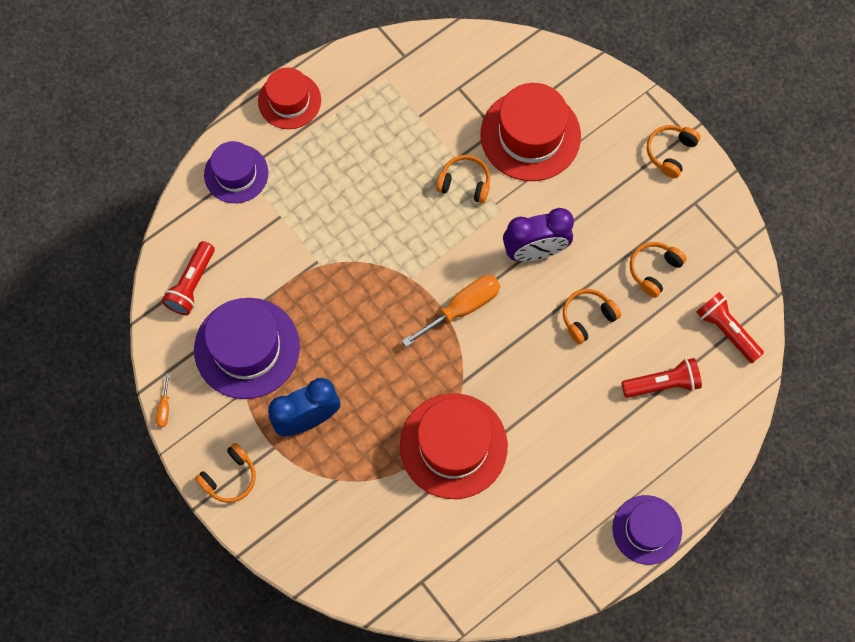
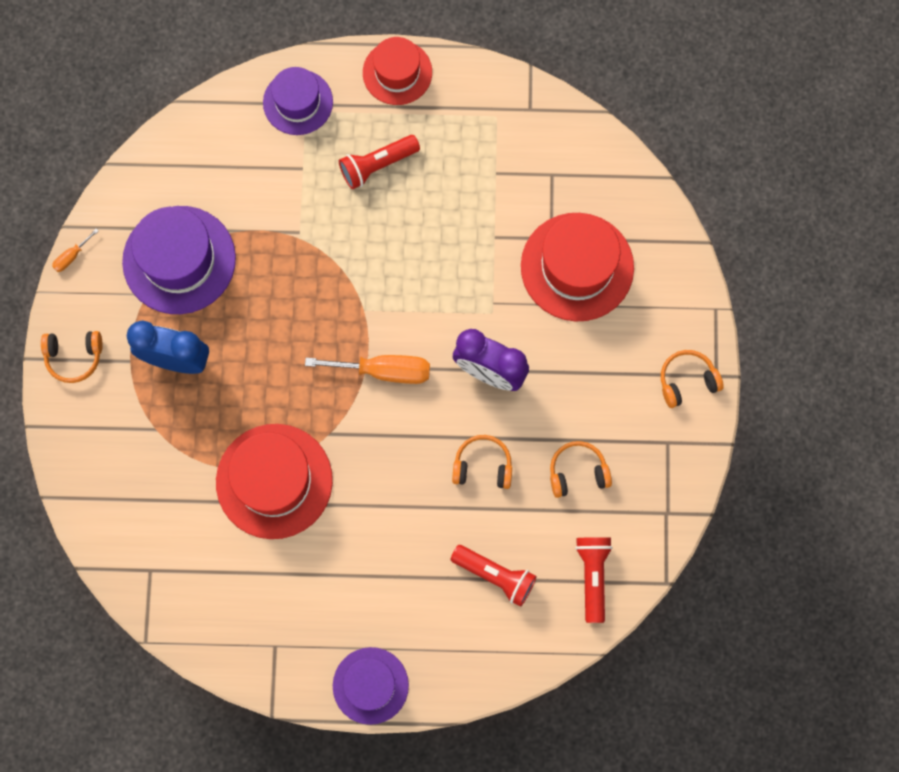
camera: 40 degrees right, 5 degrees up
(192, 284) = (181, 169): red flashlight -> red flashlight (377, 165)
(464, 183) = (482, 264): orange headphones -> none

